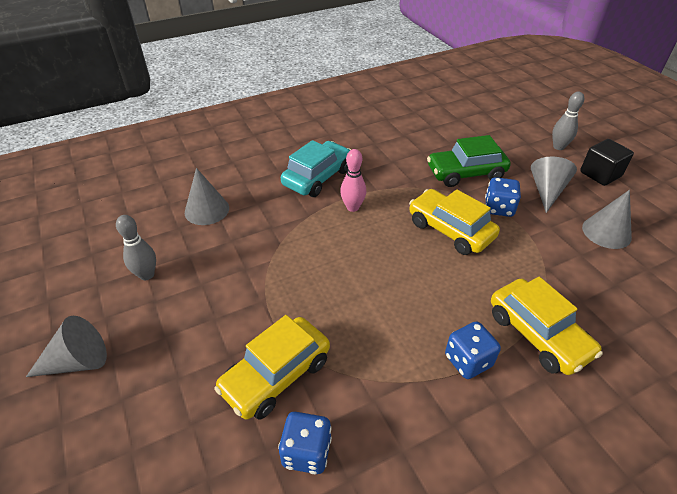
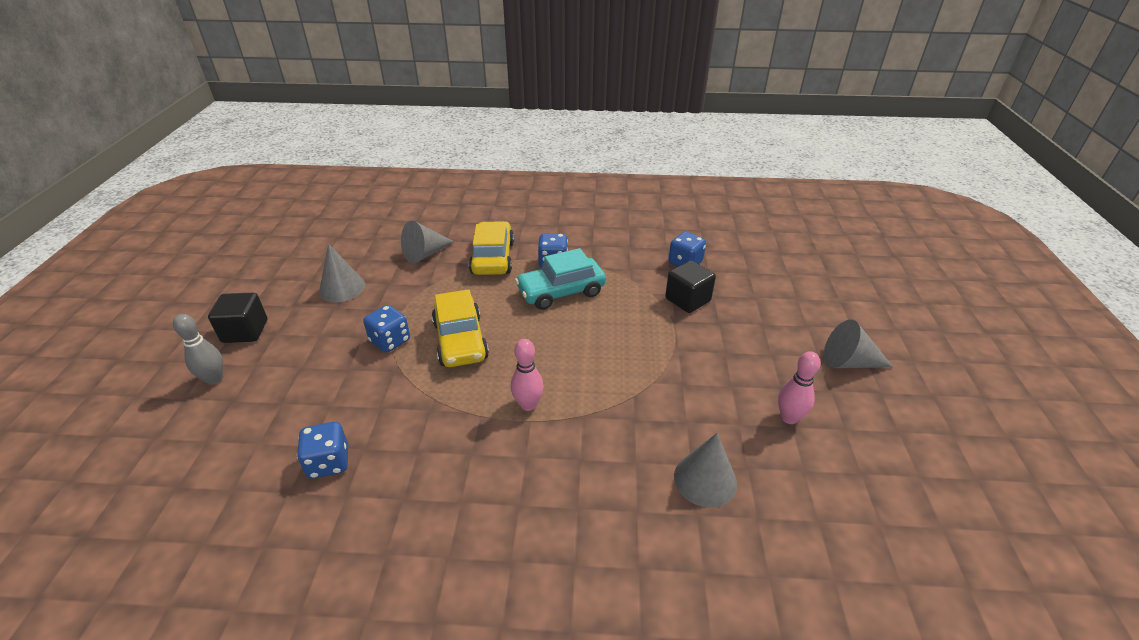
camera: 150 degrees left, 5 degrees down
(147, 275) = (789, 418): grey bowling pin -> pink bowling pin
(276, 375) = (687, 300): yellow car -> black cube
(317, 177) = (533, 469): turquoise car -> turquoise car (561, 292)
(431, 141) = (329, 462): none -> blue dice
(466, 173) = (361, 392): green car -> none
(547, 191) = (321, 337): grey cone -> grey cone (425, 254)

